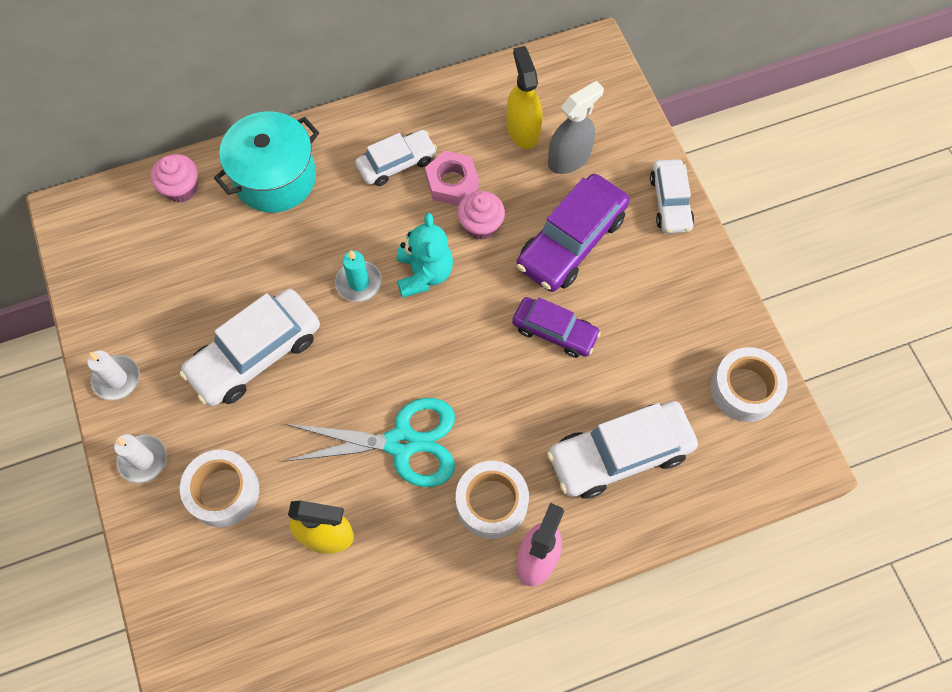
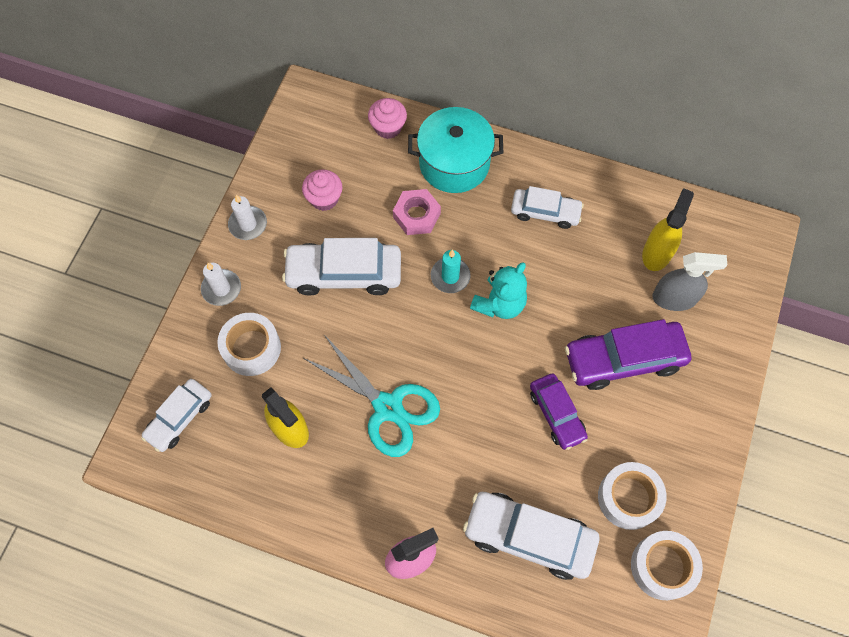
camera: 40 degrees right, 0 degrees up
(452, 182) = (573, 254): pink nut -> pink nut (416, 215)
(480, 225) = (567, 299): pink cupcake -> pink cupcake (324, 199)
(491, 503) = (412, 496): white tape -> white tape (628, 498)
(670, 202) = (724, 386): white car -> white car (179, 418)

